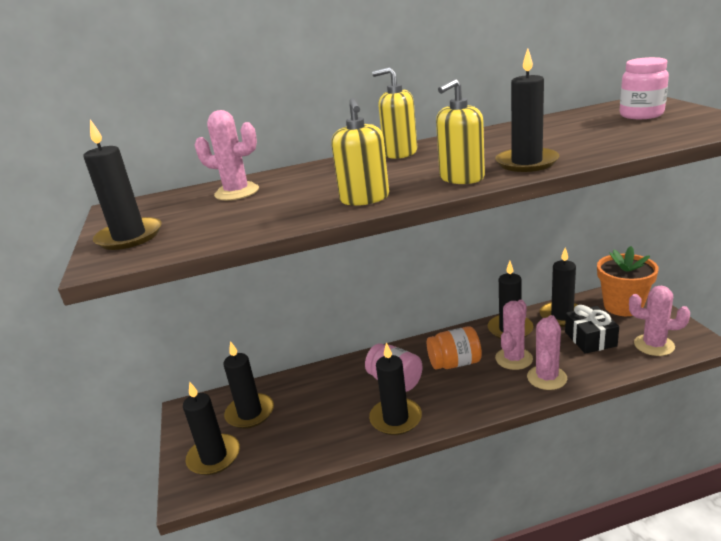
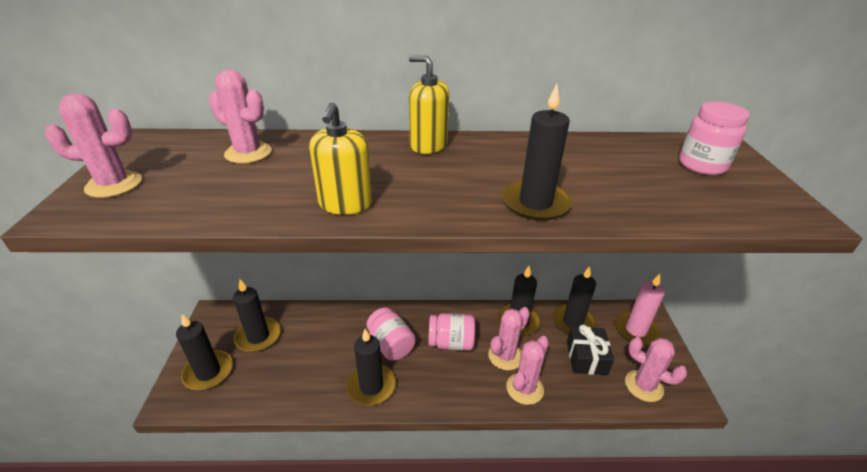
camera: 10 degrees right, 10 degrees up
(129, 237) = (114, 184): black candle -> pink cactus
(455, 363) = (451, 343): orange jar -> pink jar
(461, 178) = (456, 205): yellow soap dispenser -> none
(623, 306) = (636, 330): orange flower pot -> pink candle

